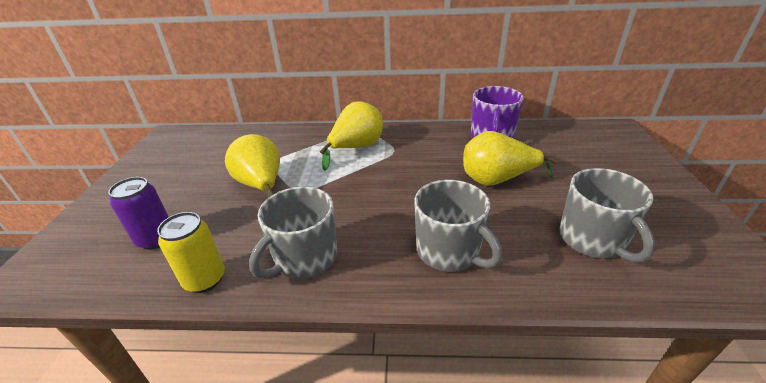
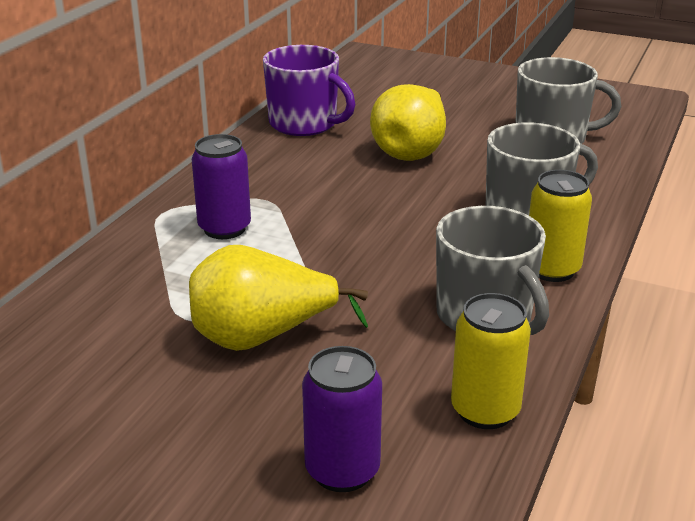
camera: 70 degrees left, 5 degrees down
(356, 148) = (224, 228): yellow pear -> purple can
(377, 279) = (552, 269): none -> yellow can

